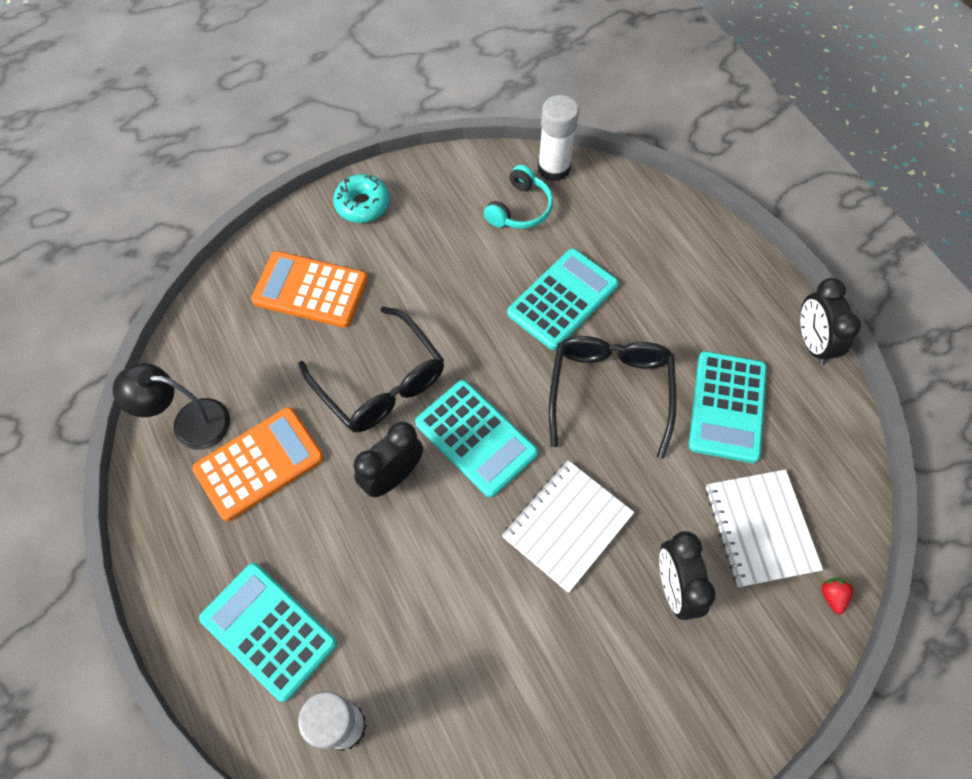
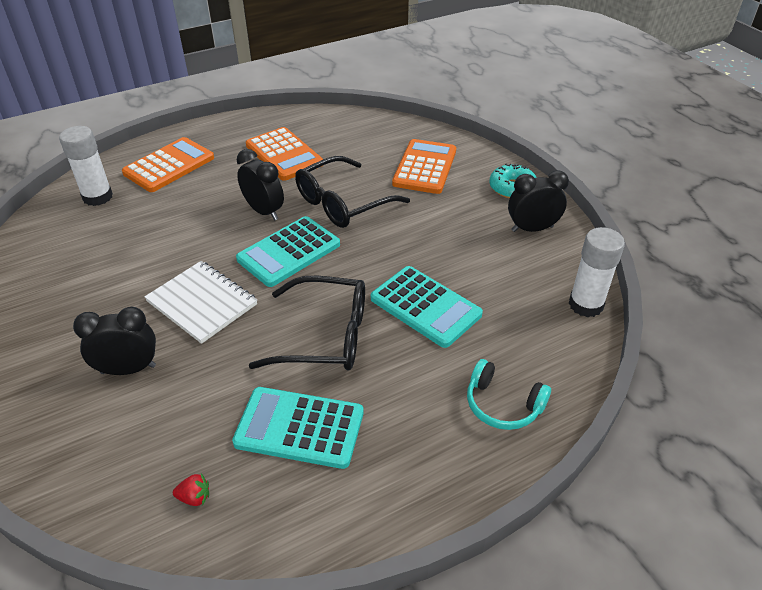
camera: 90 degrees right, 20 degrees down
(189, 423) = (318, 127): black lamp -> none
(269, 630) = (169, 165): turquoise calculator -> orange calculator
(520, 208) = (528, 280): turquoise headphones -> turquoise headphones (502, 405)
(760, 528) = (163, 441): white notebook -> none
(812, 343) = (376, 525): black clock -> black clock (532, 229)
(832, 596) = (77, 496): red strawberry -> red strawberry (194, 497)

